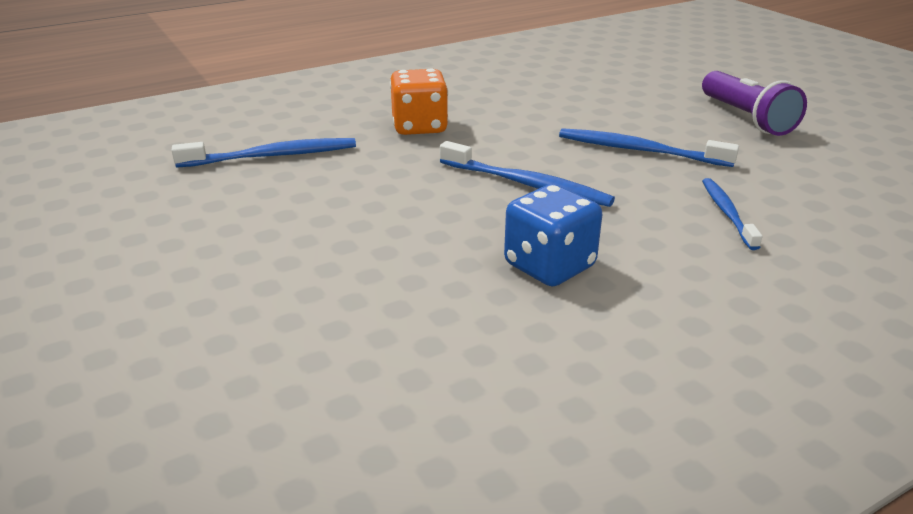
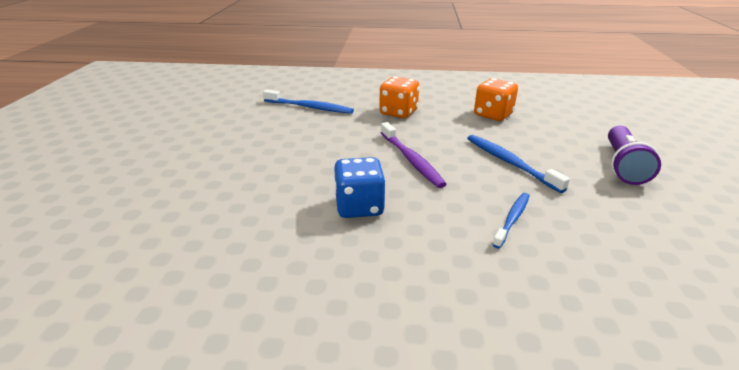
camera: 35 degrees right, 0 degrees up
(527, 184) = (411, 160): blue toothbrush -> purple toothbrush
(543, 97) = (493, 115): none -> orange dice

